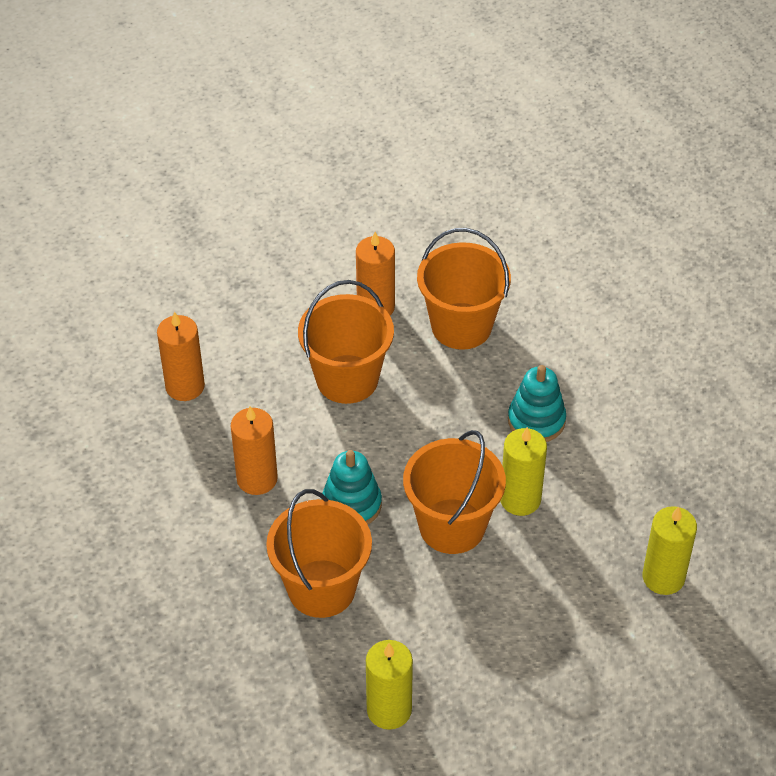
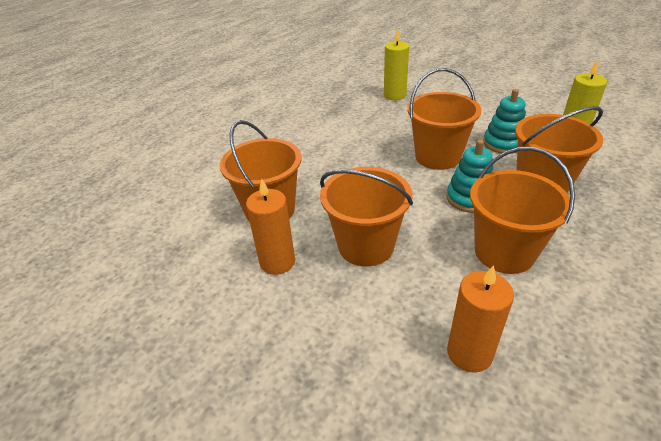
camera: 115 degrees left, 10 degrees down
(257, 479) = (504, 252): orange candle -> orange bucket
(520, 499) = (393, 142): yellow candle -> none
(536, 420) = (330, 155): turquoise stacking toy -> turquoise stacking toy (503, 143)

